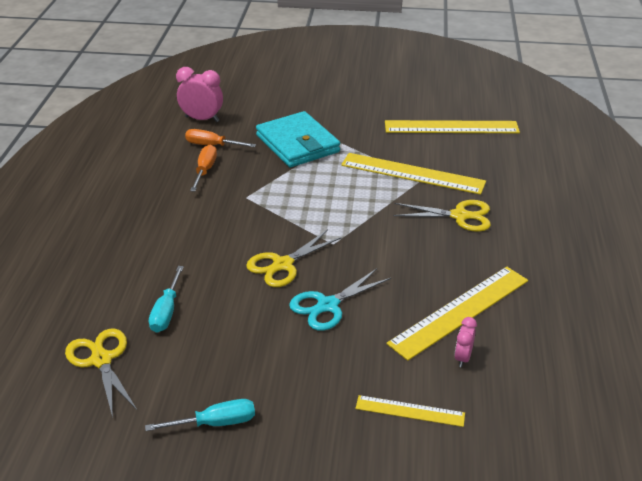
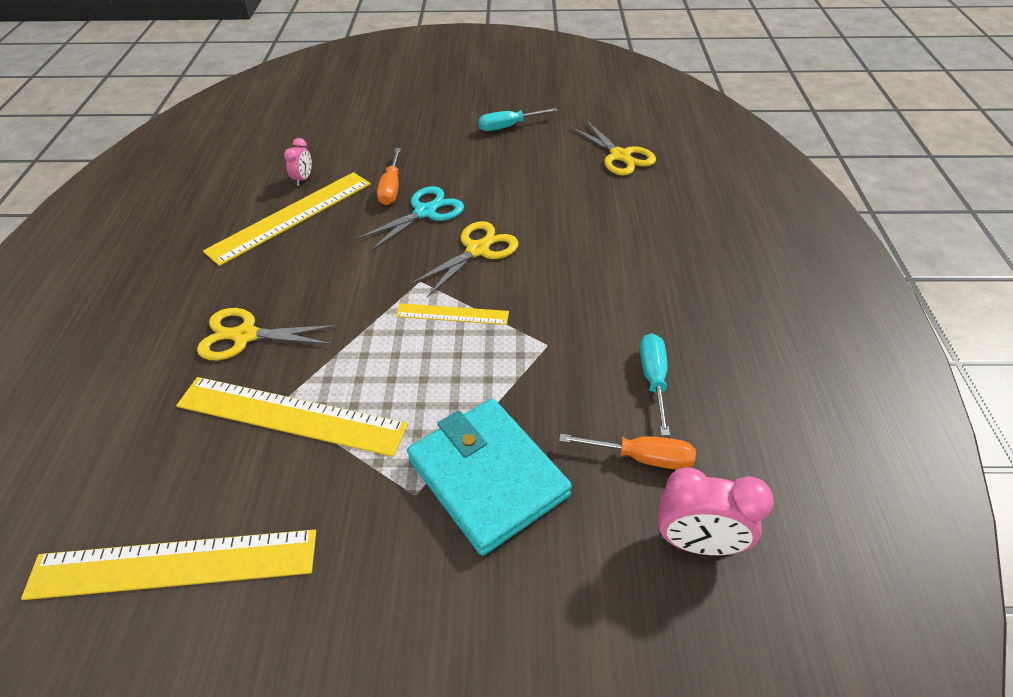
camera: 175 degrees right, 10 degrees up
(166, 311) = (584, 196): turquoise screwdriver -> turquoise screwdriver (653, 380)
(205, 170) = (628, 393): orange screwdriver -> orange screwdriver (391, 188)
(410, 411) = (358, 143): yellow ruler -> yellow ruler (452, 314)

